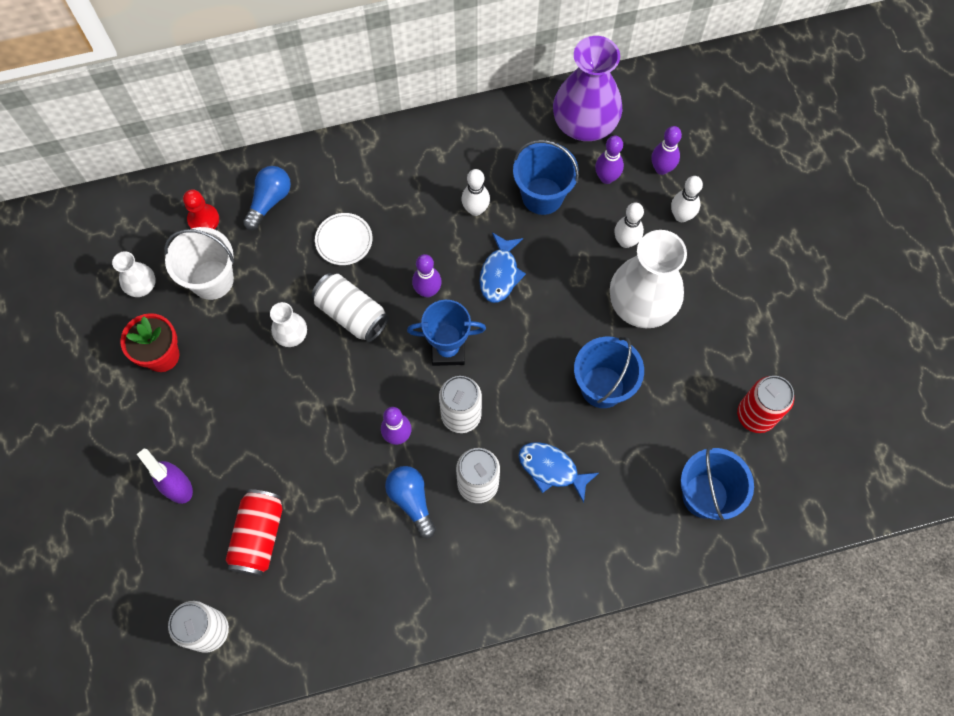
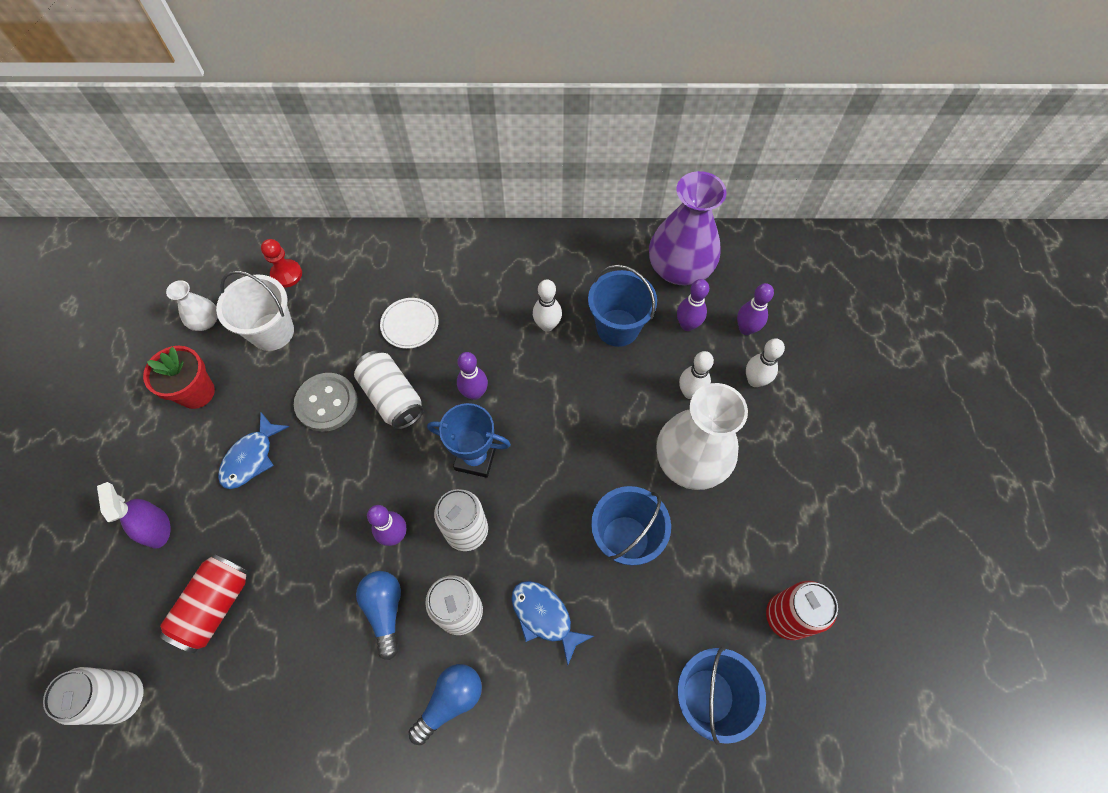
camera: 15 degrees right, 5 degrees down
(269, 201) = (353, 272): blue light bulb -> blue light bulb (450, 701)
(291, 334) = (327, 403): white vase -> grey button
(500, 274) = (552, 394): blue fish -> blue fish (251, 458)

